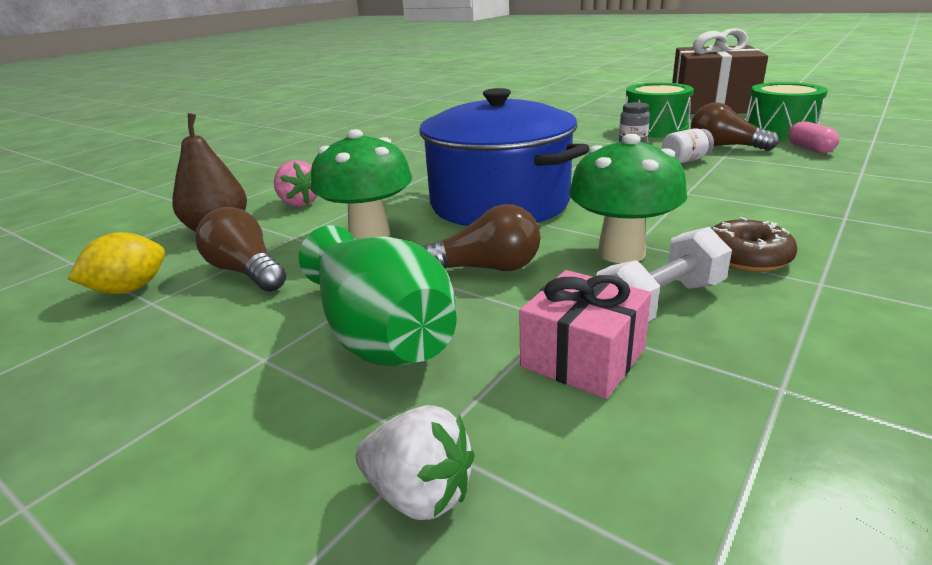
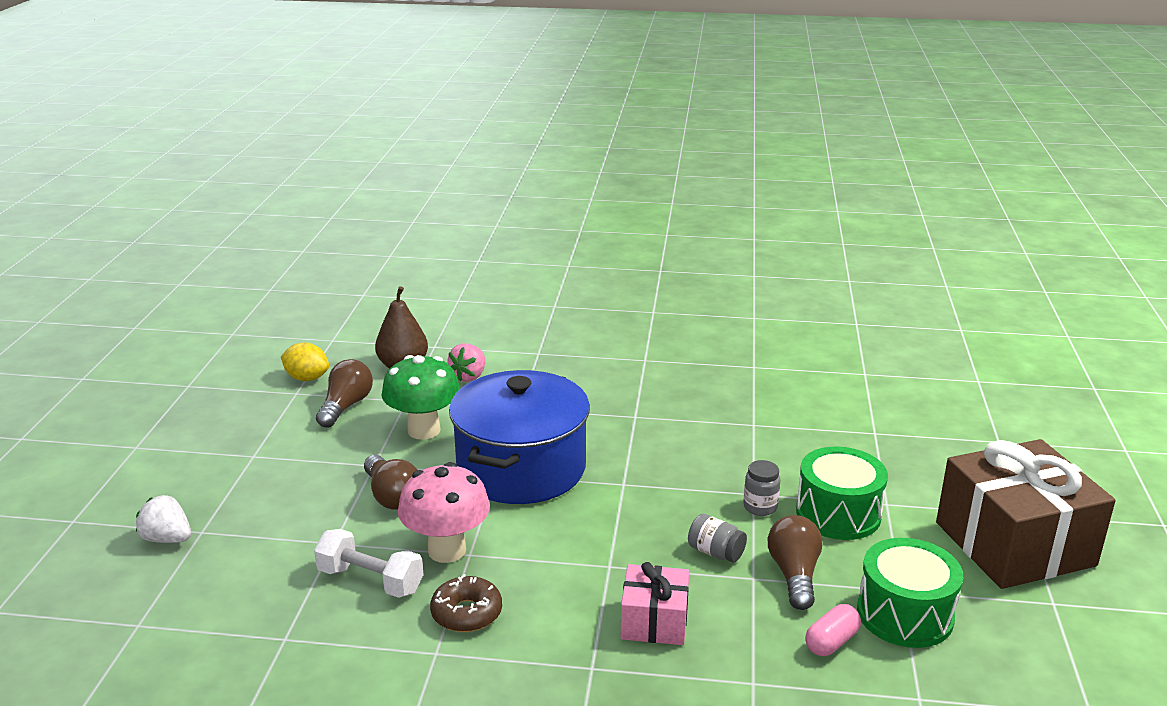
camera: 60 degrees right, 0 degrees up
(379, 332) = (292, 482): green vase -> none
(419, 494) = (167, 539): white strawberry -> white strawberry turned 120 degrees clockwise
(583, 358) = (291, 561): pink gift -> pink gift (654, 621)
(621, 253) = (447, 550): green mushroom -> pink mushroom
(685, 161) = (715, 552): white jar -> grey jar

